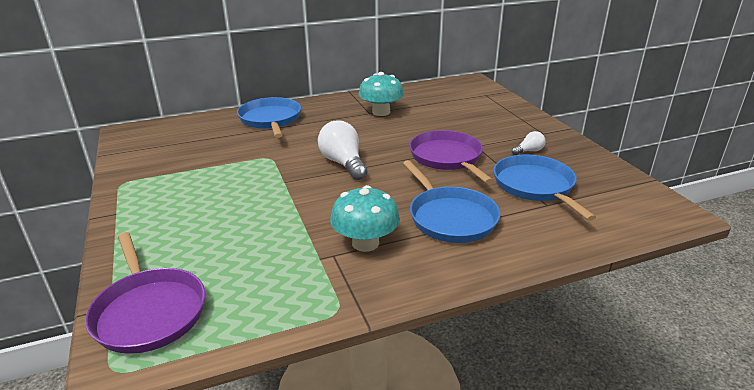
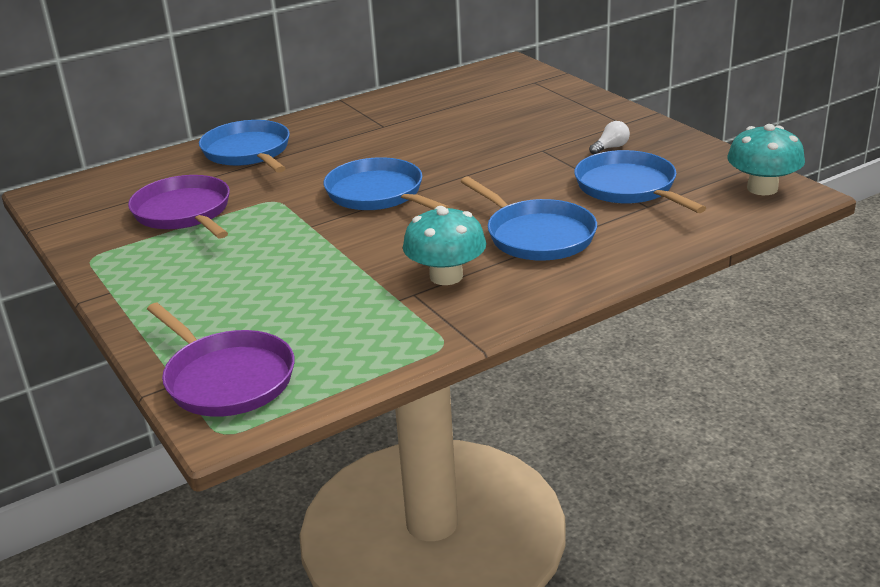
camera: 10 degrees left, 0 degrees up
(343, 163) = (378, 194): white light bulb -> blue pan
(381, 112) = (399, 123): turquoise mushroom -> turquoise mushroom (762, 188)
(447, 158) = (510, 169): purple pan -> purple pan (184, 212)

